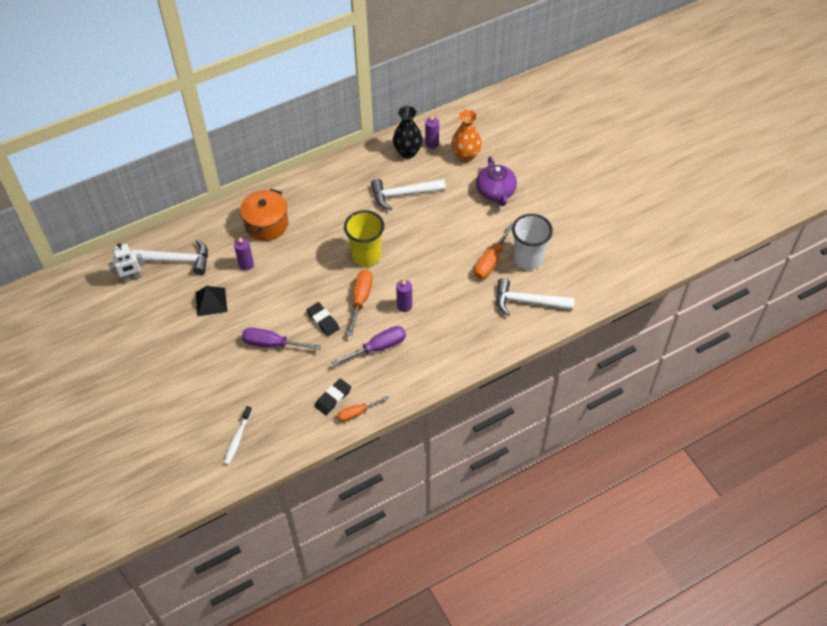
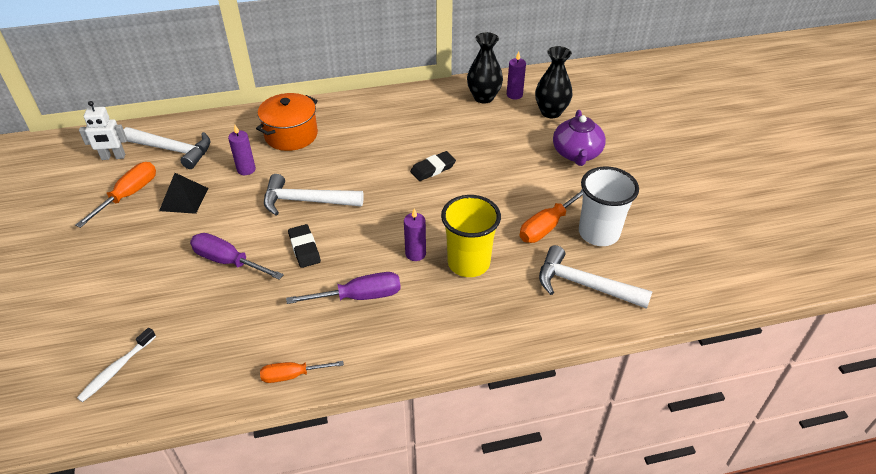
camera: 15 degrees right, 10 degrees down
(333, 398) = (270, 347): black eraser -> black eraser (433, 169)
(360, 300) = (363, 235): orange screwdriver -> orange screwdriver (129, 195)
(366, 255) = (391, 188): yellow cup -> yellow cup (468, 263)
(403, 194) = (462, 135): white hammer -> white hammer (306, 201)
(466, 155) = (551, 112): orange vase -> black vase

